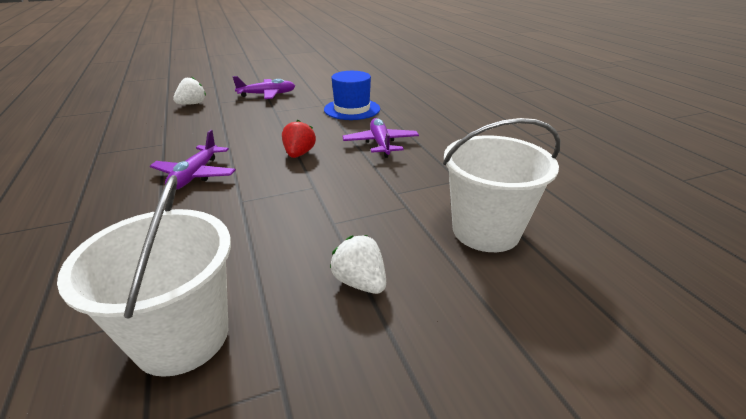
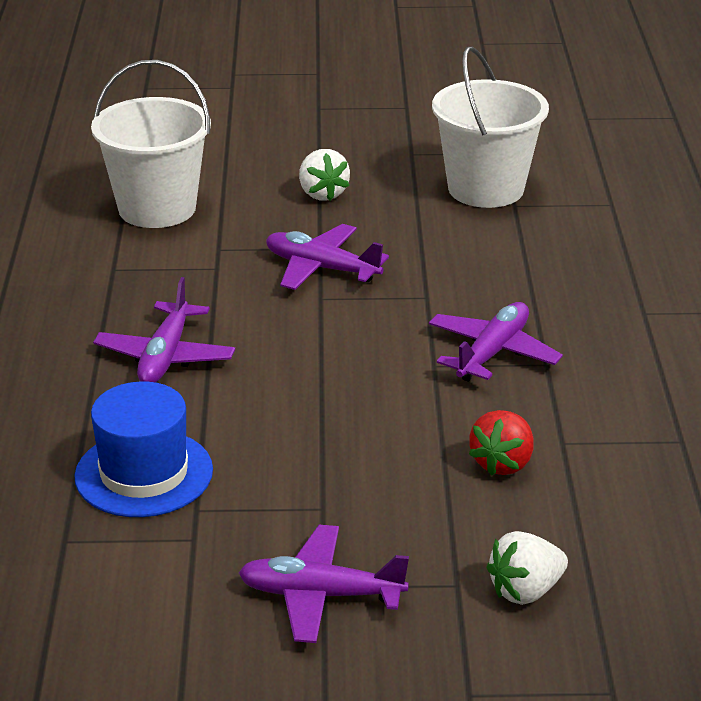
camera: 160 degrees left, 0 degrees up
(299, 154) = (317, 362): red strawberry -> red strawberry (502, 463)
(323, 206) = (321, 268): none -> purple plane

